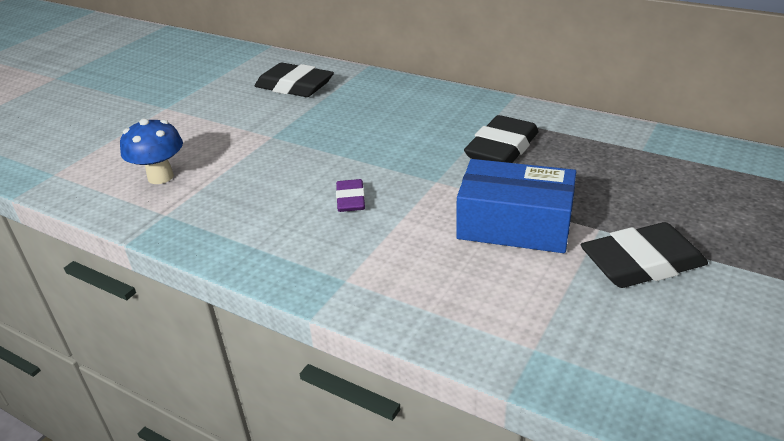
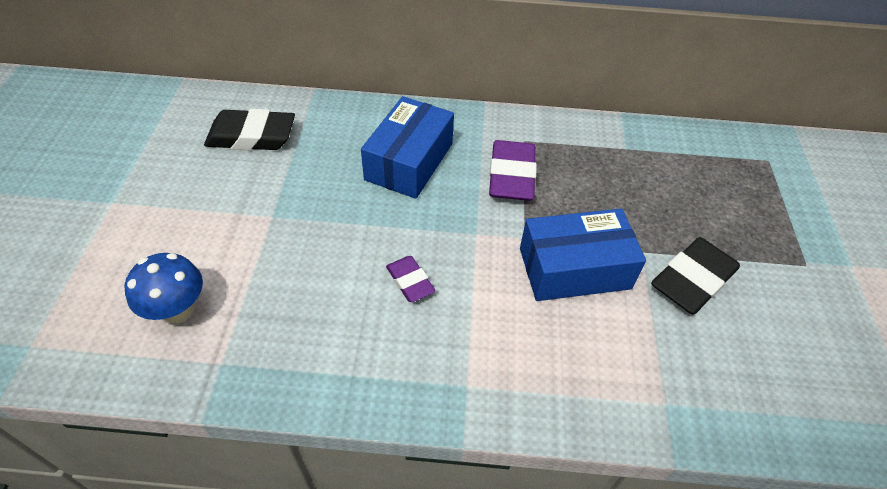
camera: 30 degrees left, 15 degrees up
(412, 122) = (409, 161): none -> blue box
(502, 148) = (511, 176): black eraser -> purple eraser

